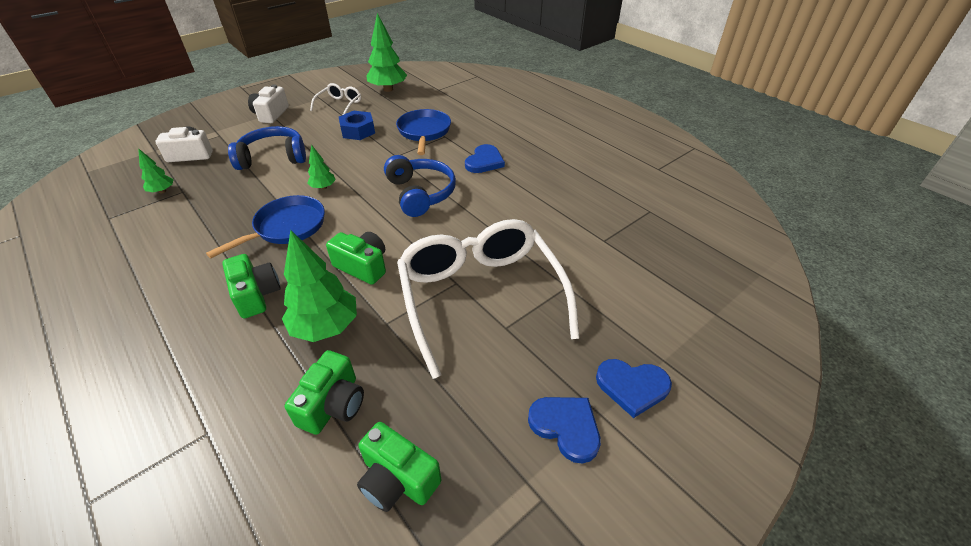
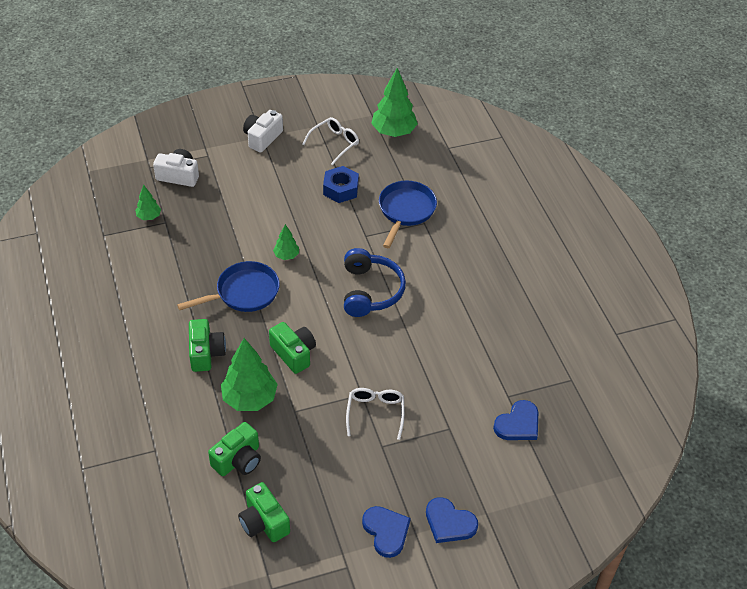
camera: 20 degrees right, 5 degrees up
(273, 157) = (251, 202): blue headphones -> none
(480, 296) = (375, 413): white glasses -> white glasses, size x0.44
(484, 161) = (447, 270): blue heart -> blue heart (518, 424)

